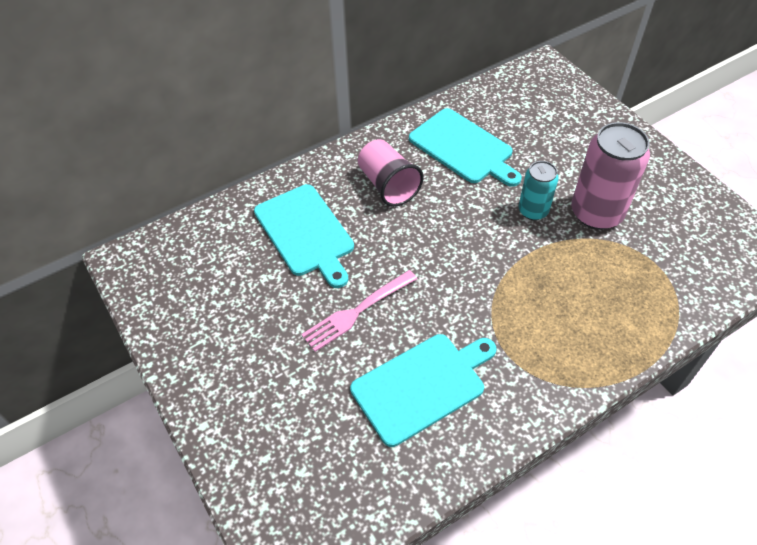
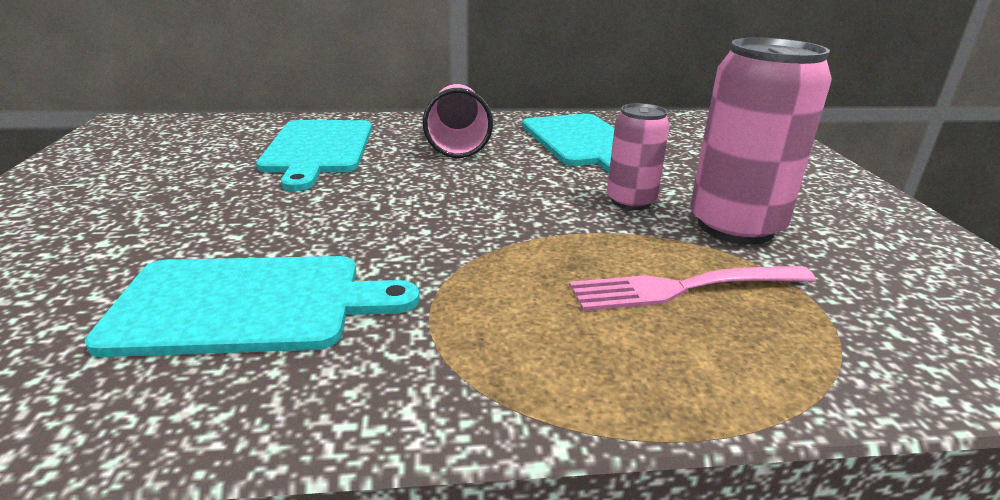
camera: 25 degrees right, 25 degrees down
(357, 312) = (278, 213): pink fork -> pink fork (683, 288)
(533, 211) = (631, 201): turquoise can -> pink can

